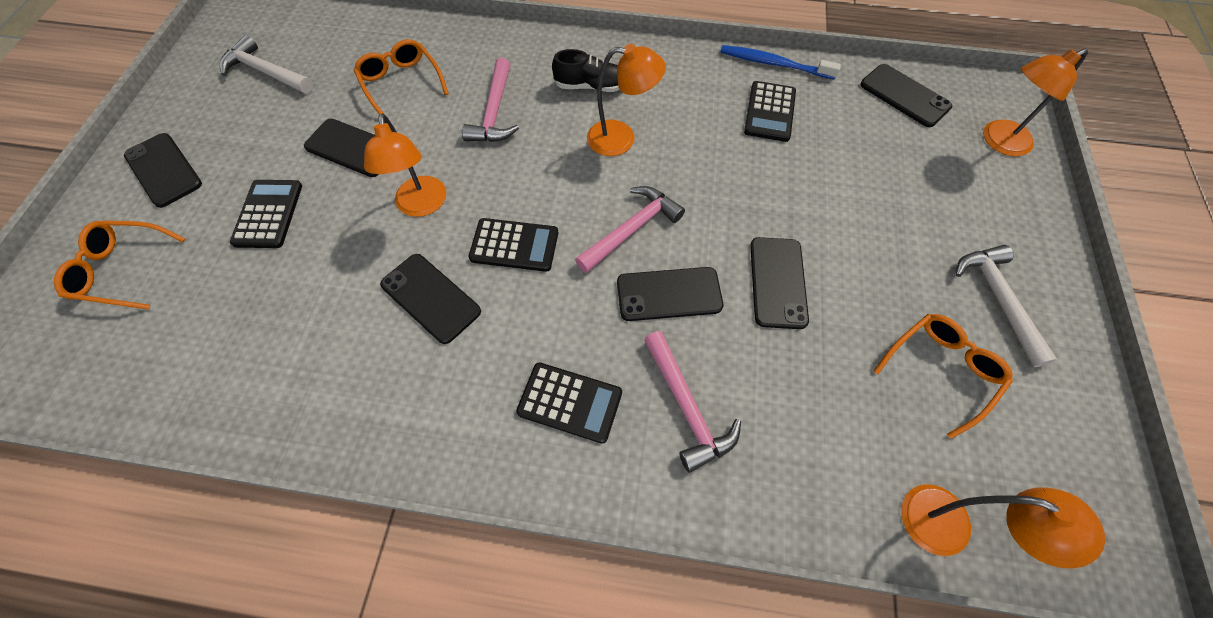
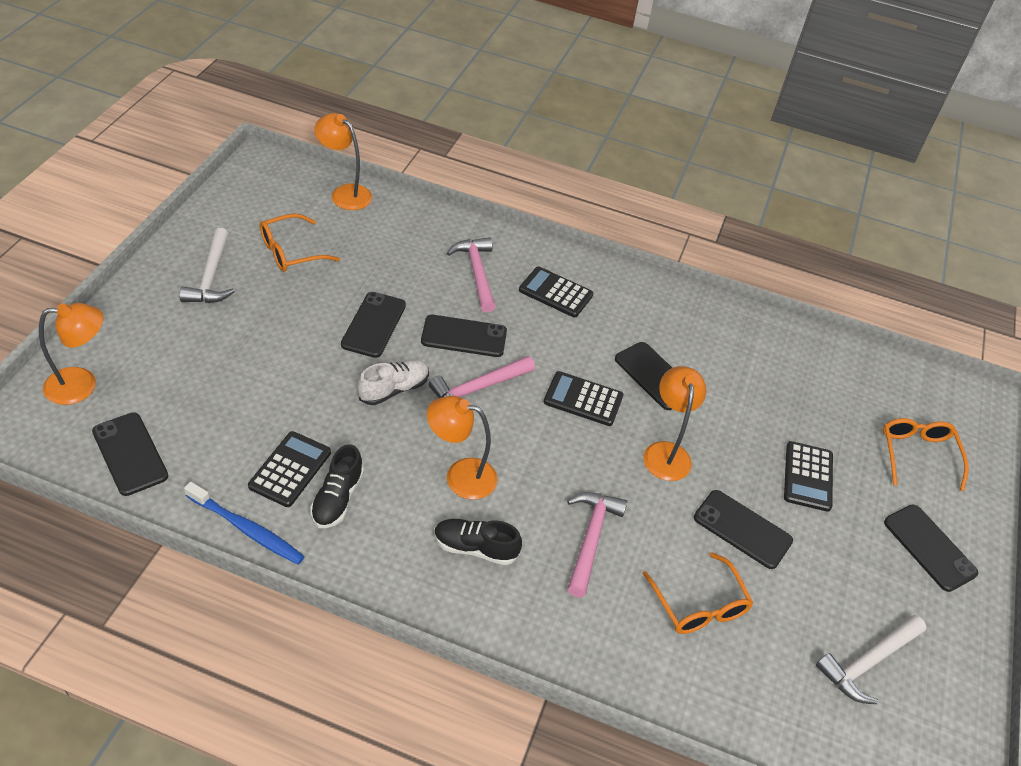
camera: 175 degrees left, 15 degrees down
(122, 270) = (917, 455): orange glasses -> orange glasses turned 105 degrees counterclockwise
(266, 72) = (868, 662): white hammer -> white hammer turned 105 degrees clockwise
(718, 98) = (337, 498): none -> black shoe
(718, 207) = (394, 389): none -> white shoe

